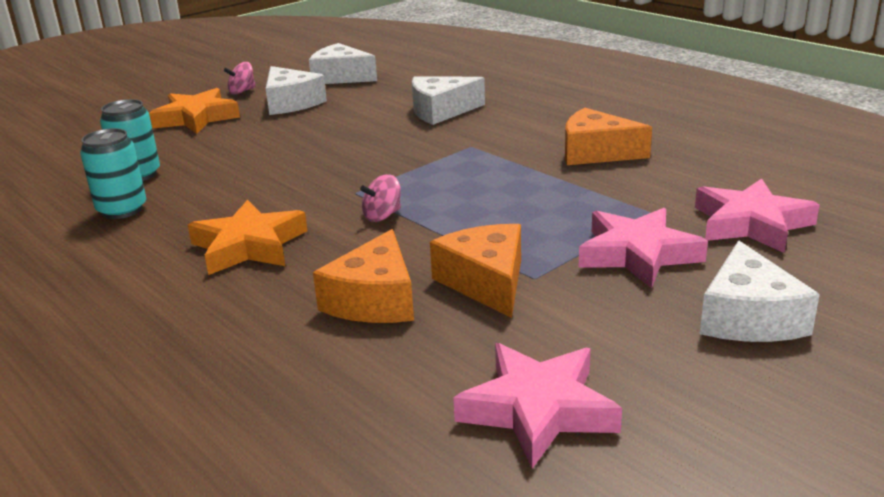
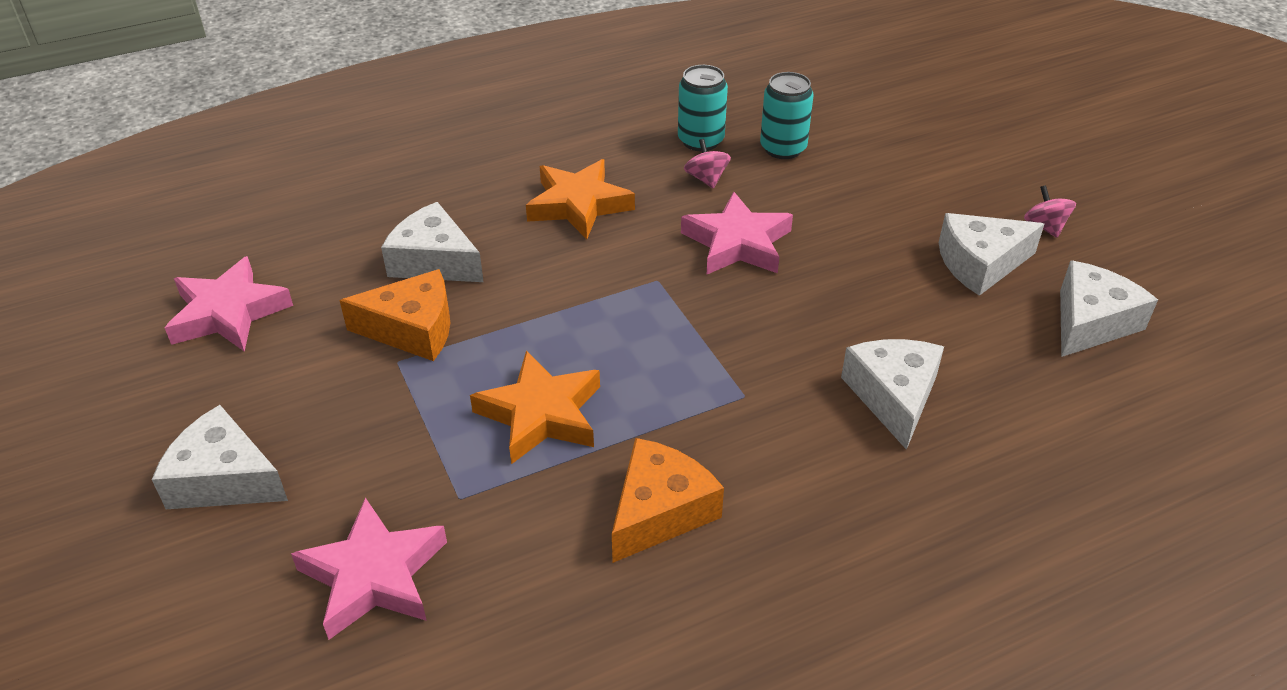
camera: 105 degrees right, 15 degrees up
(196, 118) = (947, 187): orange star -> orange star (541, 414)
(374, 300) = (434, 261): orange cheese -> white cheese
(382, 216) = (588, 290): pink spinning top -> pink spinning top (706, 179)
(637, 254) = (383, 447): pink star -> pink star (737, 243)

